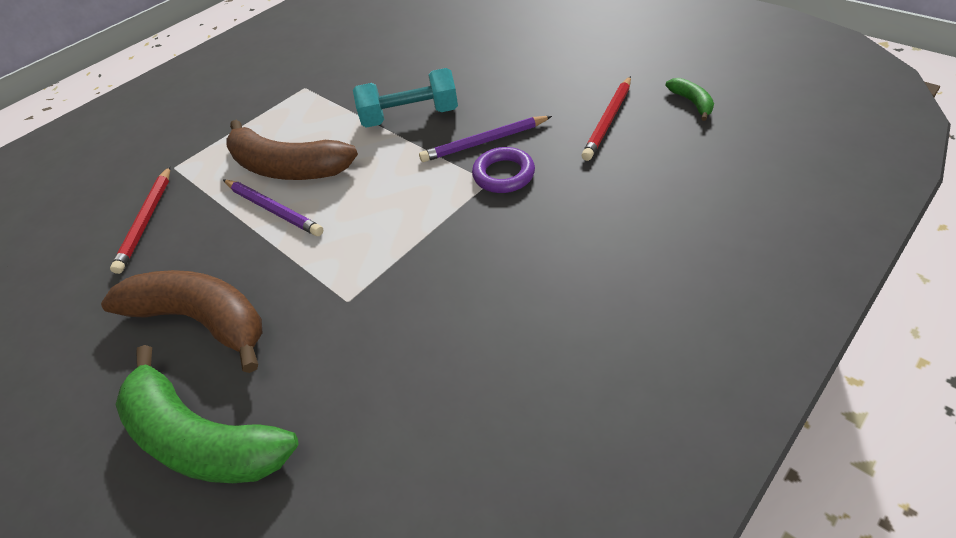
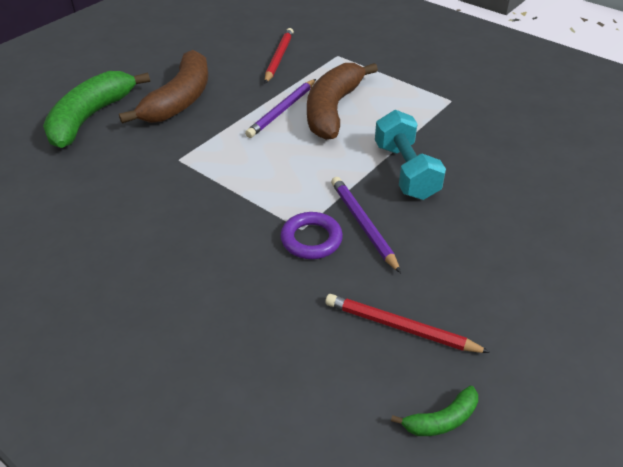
camera: 80 degrees right, 5 degrees down
(146, 221) = (279, 57): red pencil -> red pencil turned 105 degrees clockwise

